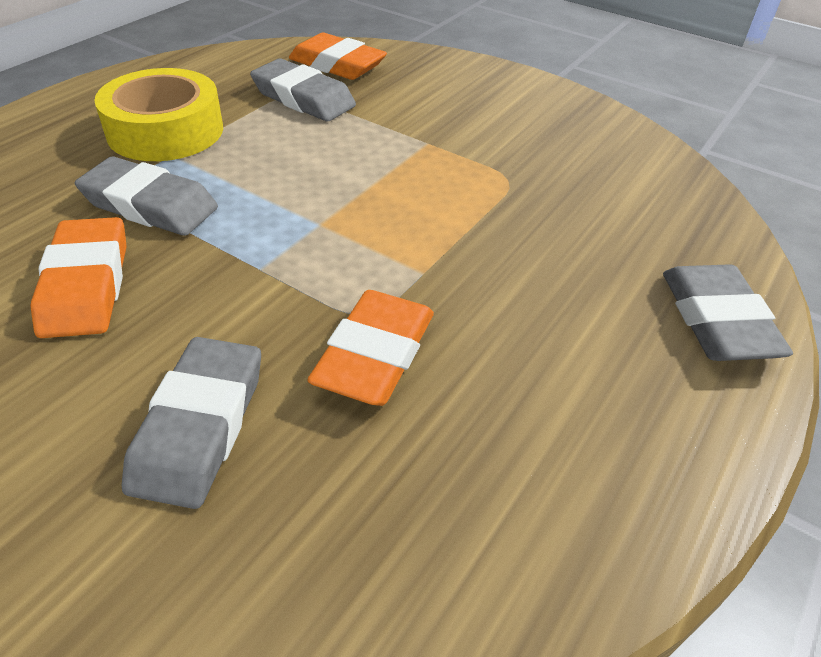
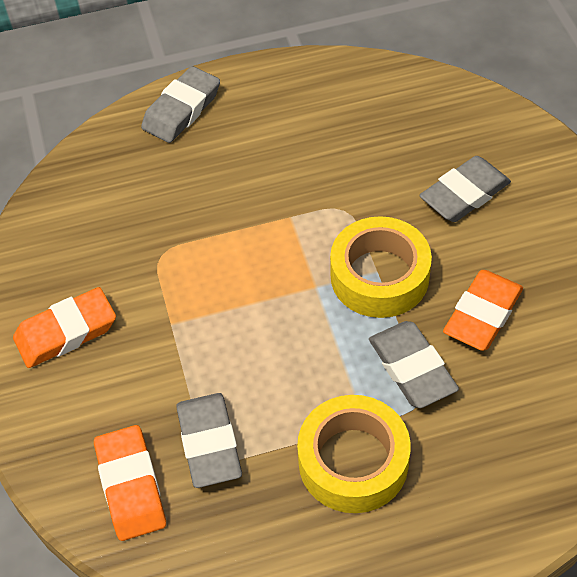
camera: 135 degrees left, 10 degrees up
(252, 264) = (379, 276): none -> yellow tape
(375, 355) = (360, 184): orange eraser -> orange eraser (66, 332)

